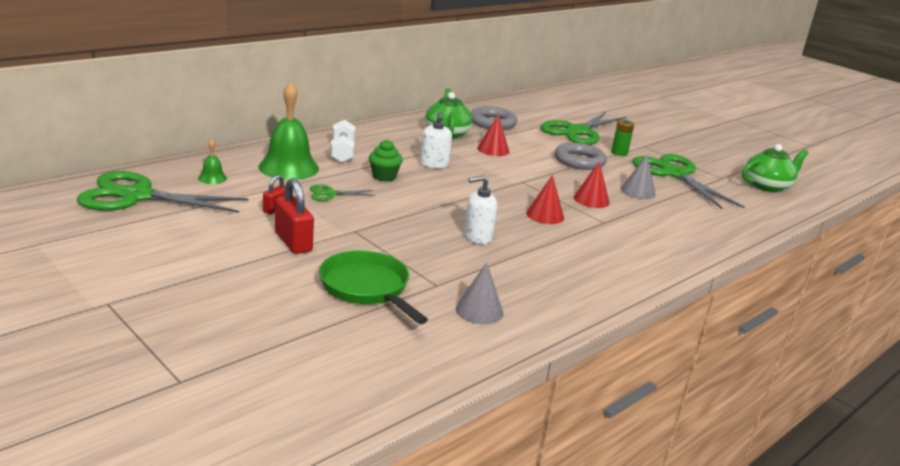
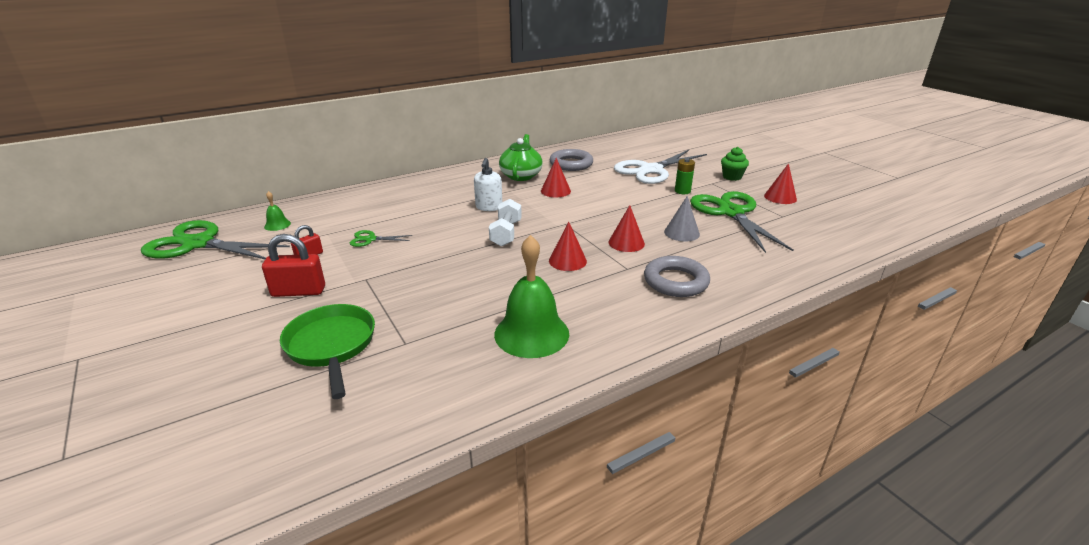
camera: 15 degrees right, 5 degrees up
(288, 167) = (352, 213): green bell -> green bell (531, 333)
(293, 242) = (298, 291): red padlock -> red padlock turned 75 degrees counterclockwise
(342, 153) = (411, 197): white dumbbell -> white dumbbell (506, 233)
(384, 176) = (433, 221): green cupcake -> green cupcake (732, 177)
(477, 237) = (482, 286): white soap dispenser -> none
(479, 310) = (429, 377): grey cone -> none
(578, 132) = (651, 170): green scissors -> white scissors
(579, 161) = (636, 201): grey ring -> grey ring (675, 281)
(712, 161) = (780, 197): none -> red cone
(767, 186) = (831, 224): green teapot -> none

